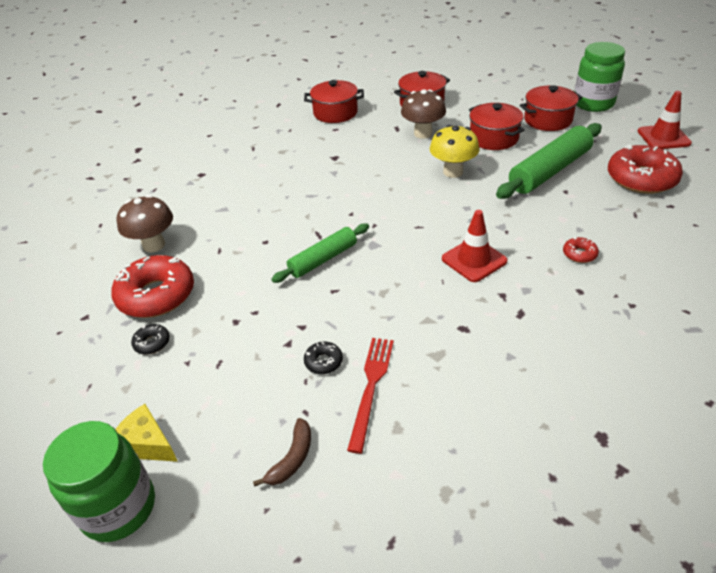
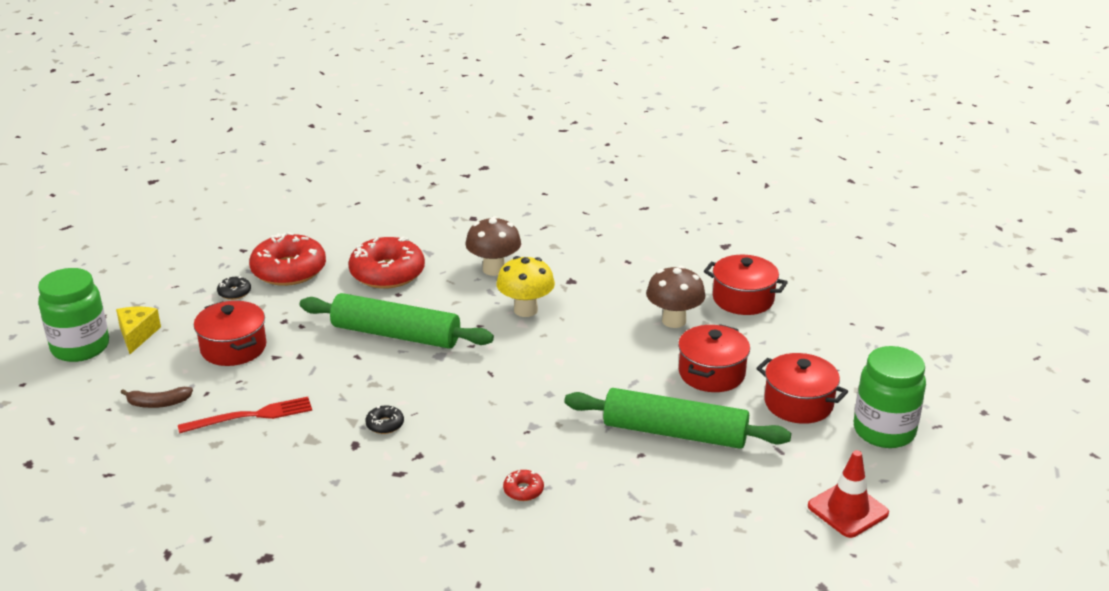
camera: 55 degrees right, 10 degrees down
(154, 245) = (350, 240): brown mushroom -> brown mushroom (494, 269)
(323, 259) = (396, 334): green rolling pin -> green rolling pin, size x1.61
(323, 362) = (265, 382): black donut -> black donut (385, 424)
(335, 113) = (662, 249): red pot -> red pot (233, 348)
(453, 172) = (611, 365): yellow mushroom -> yellow mushroom (525, 310)
(474, 260) = (461, 423): red traffic cone -> none
(641, 179) = (720, 508): red donut -> red donut (387, 273)

